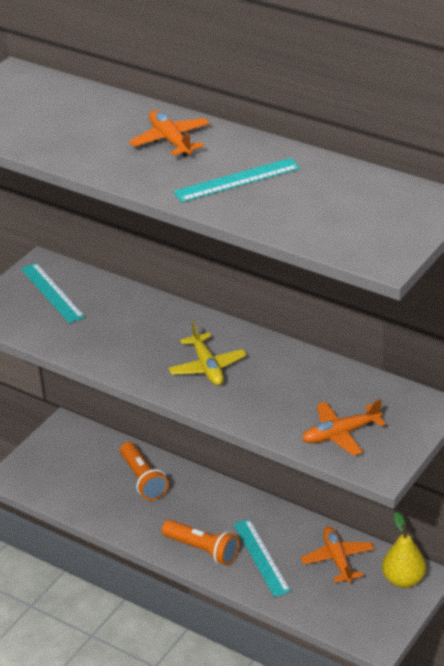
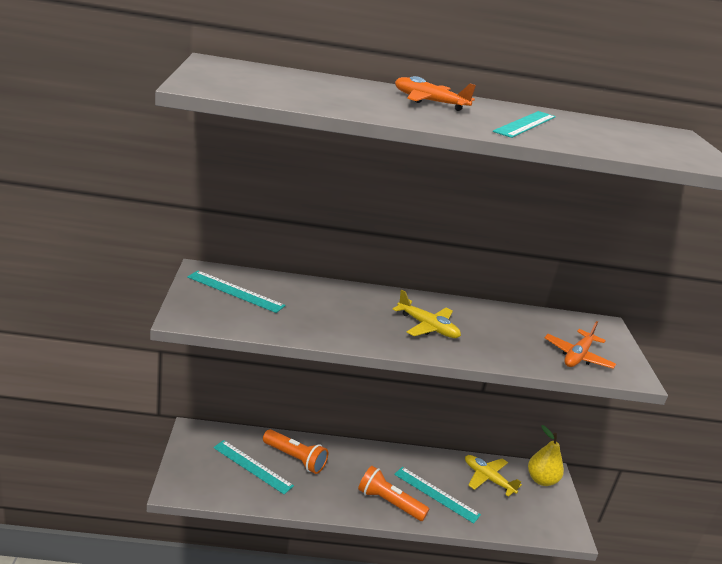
camera: 40 degrees left, 10 degrees down
(95, 476) = (252, 466): none -> turquoise ruler
(202, 550) = (389, 502): orange flashlight -> orange flashlight turned 150 degrees counterclockwise
(337, 559) = (488, 478): orange plane -> yellow plane

